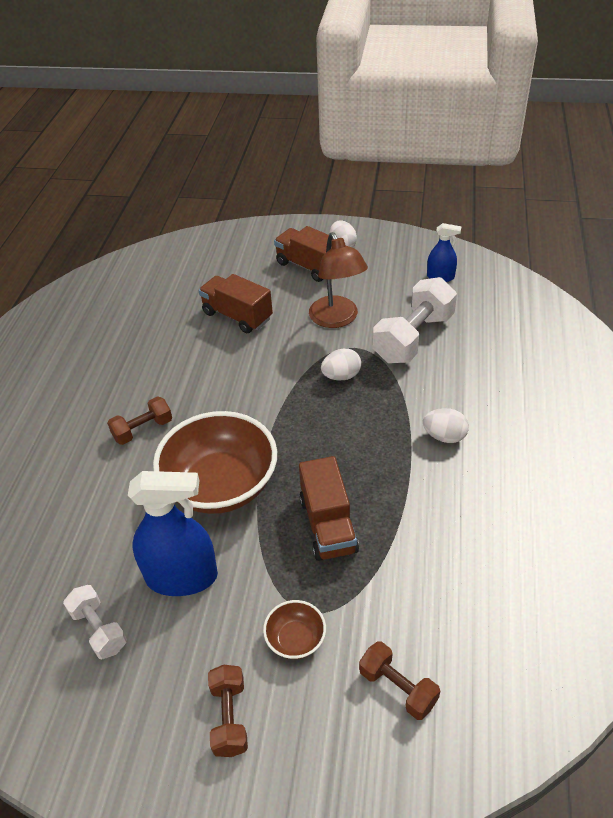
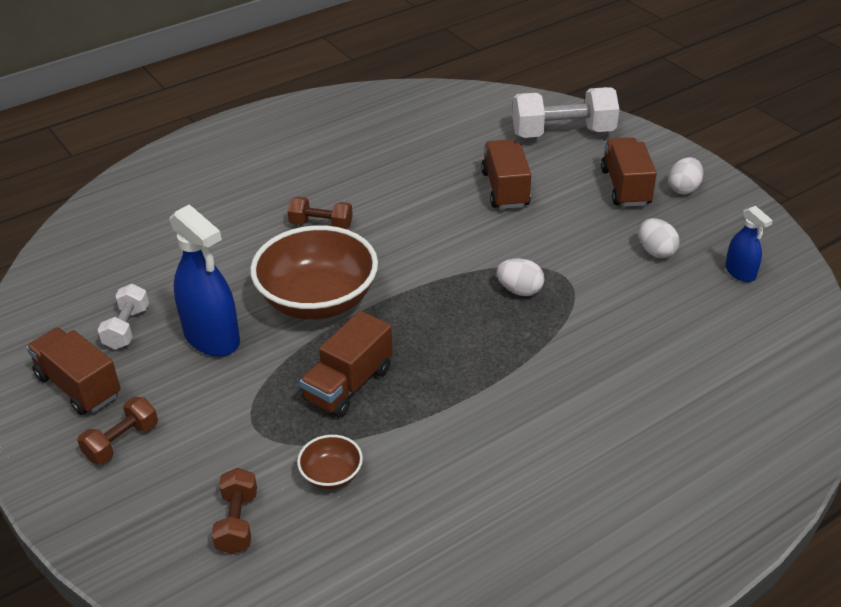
camera: 45 degrees right, 5 degrees down
(127, 711) = (79, 386): none -> brown truck
(295, 639) = (221, 435): brown bowl -> brown bowl (331, 475)
(337, 319) = (584, 245): brown lamp -> none
(413, 338) = (630, 304): white dumbbell -> white dumbbell (563, 133)
(444, 436) = (534, 396): white egg -> white egg (656, 251)

